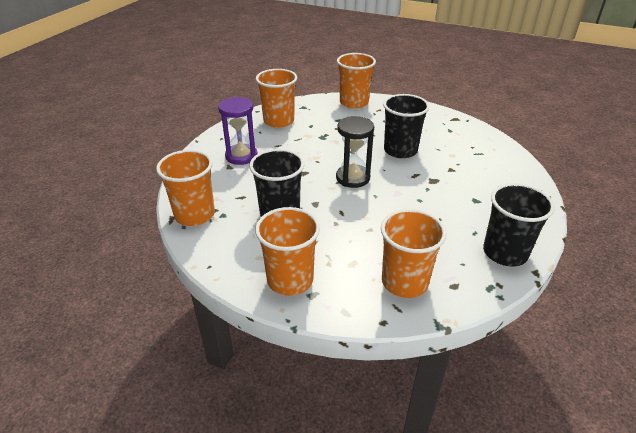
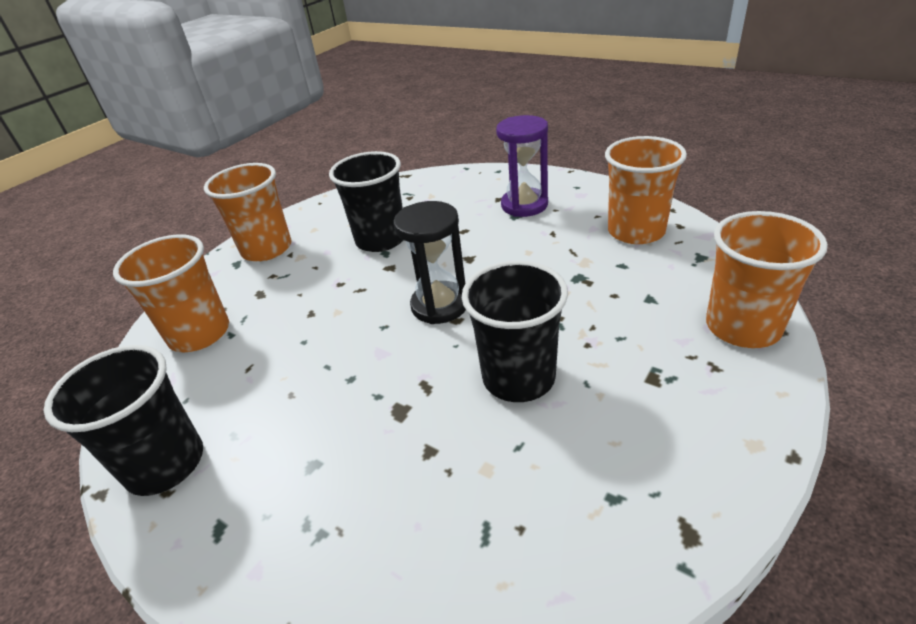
camera: 105 degrees right, 0 degrees up
(194, 215) = (405, 186): orange cup -> none

